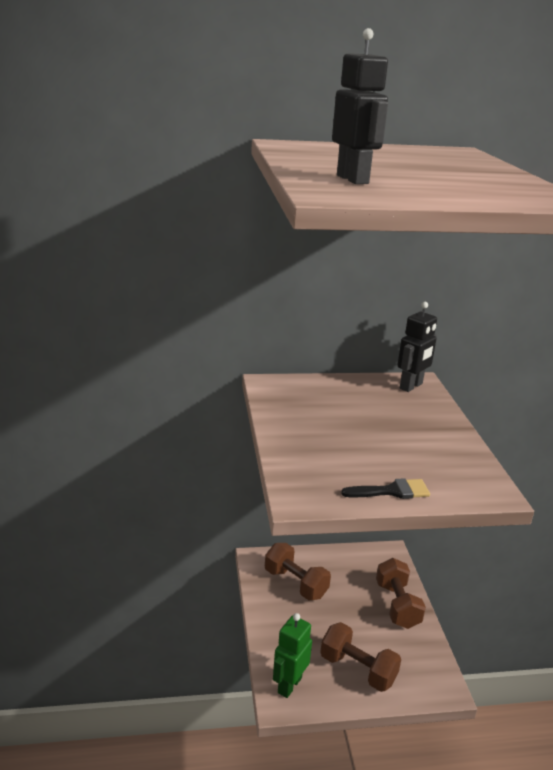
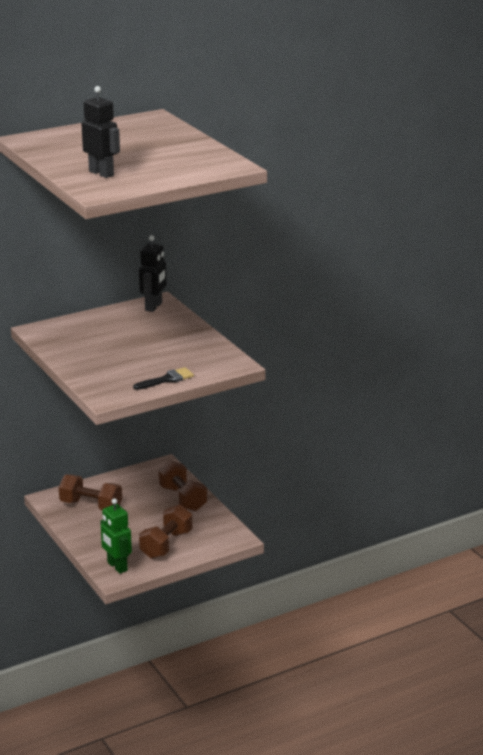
camera: 20 degrees left, 0 degrees up
(289, 685) = (117, 566): green robot -> green robot turned 45 degrees counterclockwise
(357, 669) = (166, 544): brown dumbbell -> brown dumbbell turned 75 degrees counterclockwise

